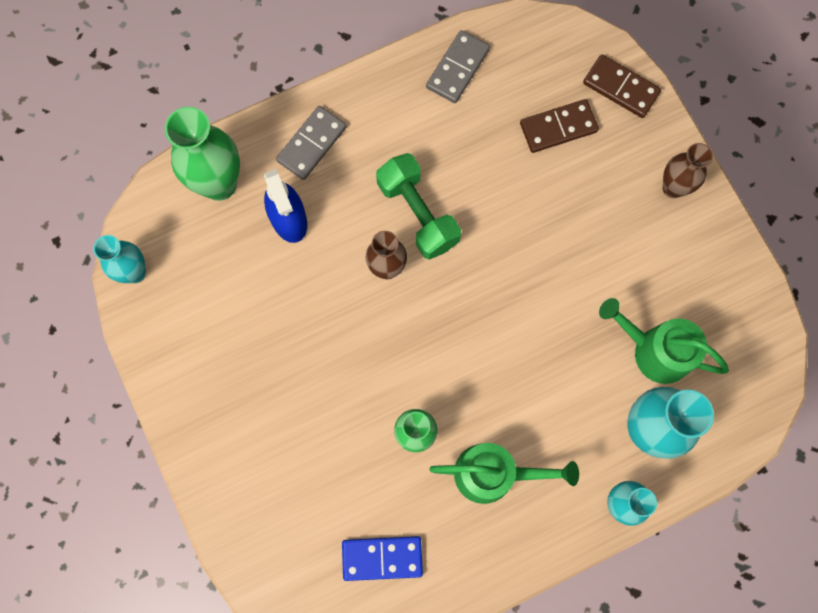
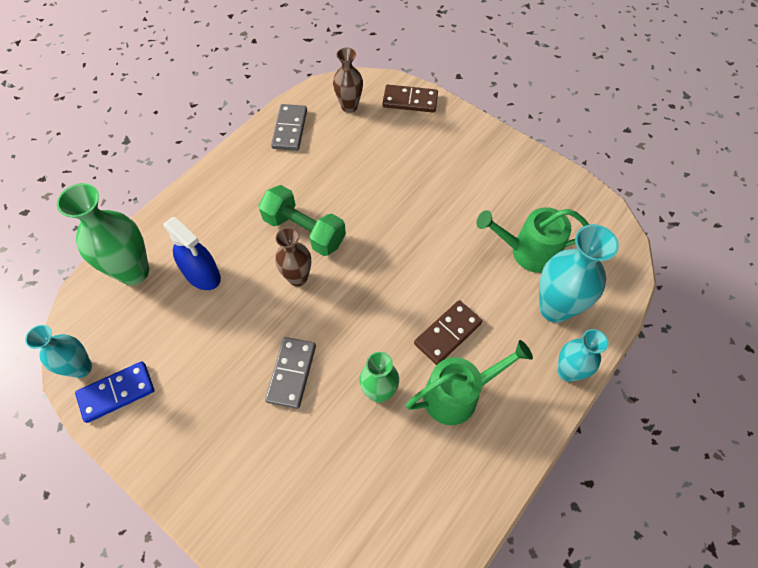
camera: 25 degrees left, 15 degrees down
(311, 144) = (199, 216): grey domino -> grey domino (291, 373)
(382, 558) = (400, 511): blue domino -> blue domino (116, 392)
(558, 127) = (380, 138): brown domino -> brown domino (447, 333)
(673, 188) = (479, 145): brown vase -> brown vase (349, 106)

